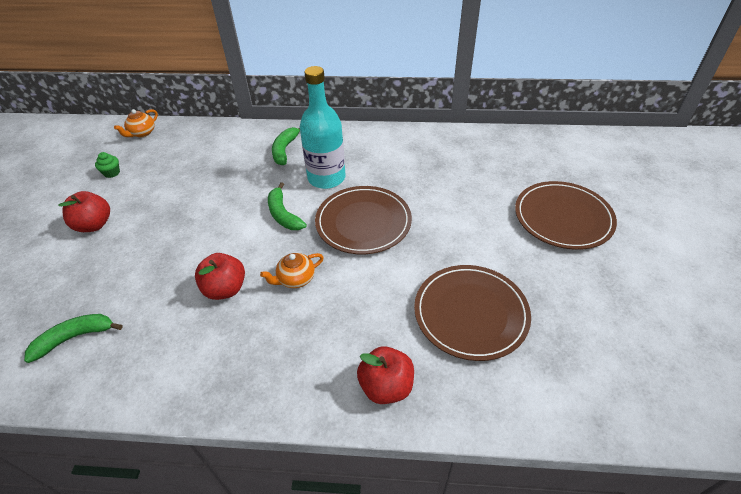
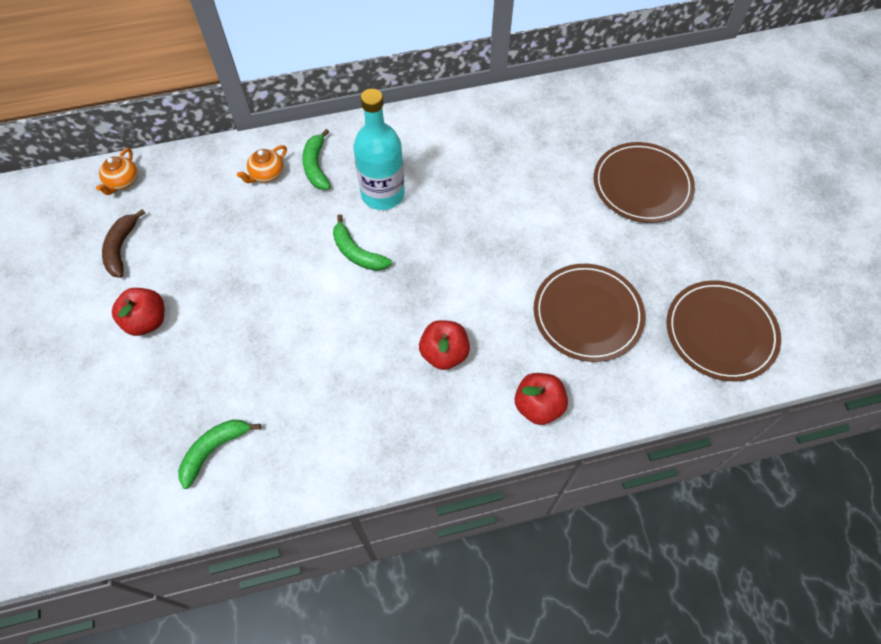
camera: 20 degrees left, 15 degrees up
(112, 173) = (121, 248): green cupcake -> brown banana
(225, 289) = (340, 355): red apple -> red apple (444, 353)
(296, 279) = (407, 324): orange teapot -> orange teapot (266, 174)
(363, 222) = (447, 240): brown plate -> brown plate (720, 332)

